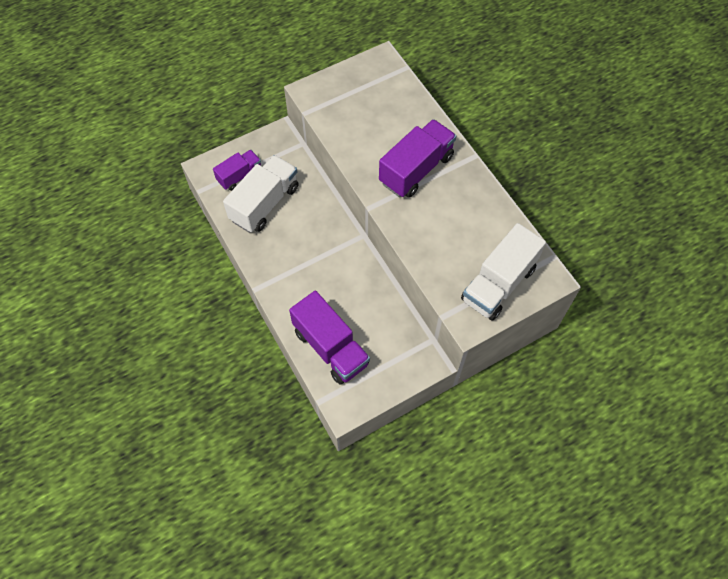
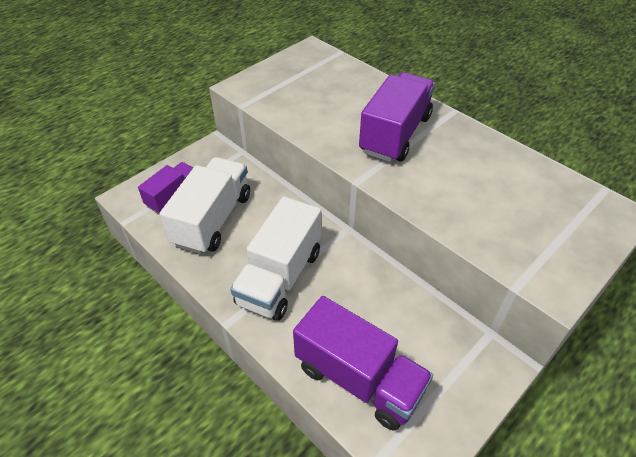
camera: 15 degrees left, 15 degrees down
(498, 284) = (562, 232): white truck -> white truck (280, 277)

